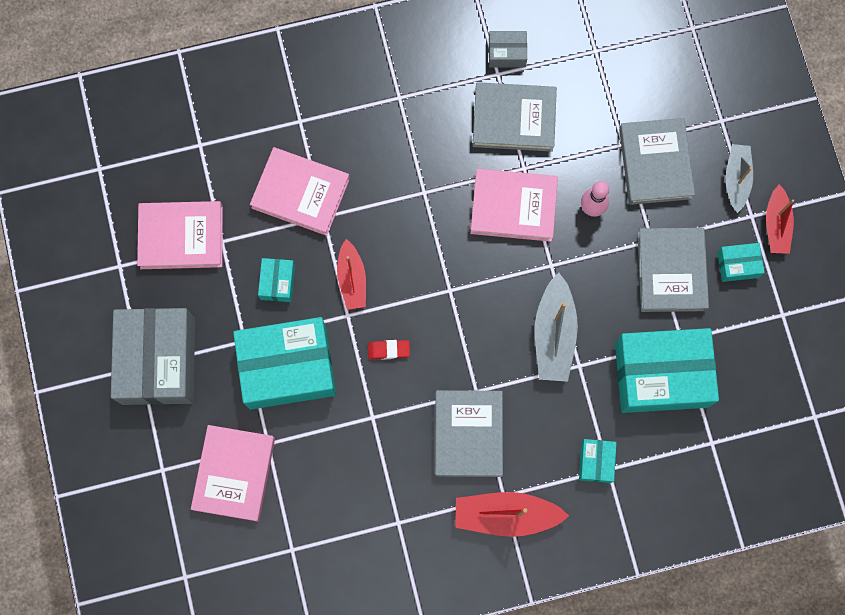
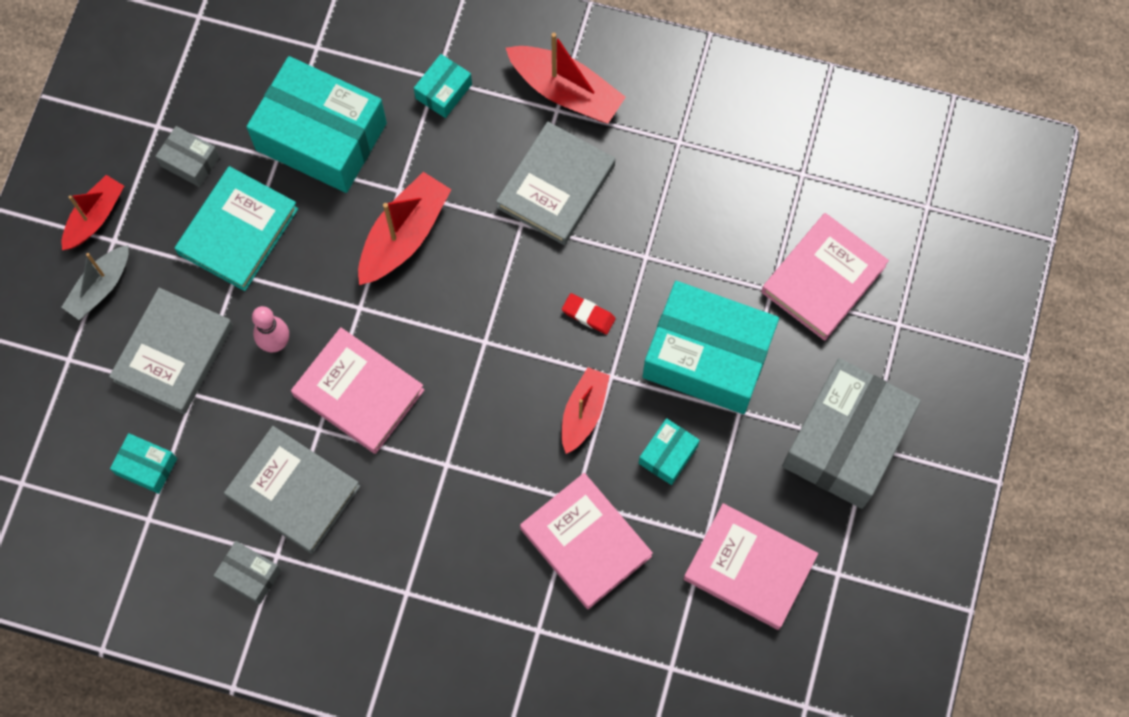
camera: 150 degrees left, 5 degrees down
(554, 334) = (404, 235): grey boat -> red boat
(671, 271) = (238, 231): grey book -> turquoise book
(738, 264) = (165, 199): turquoise box -> turquoise box (146, 466)
(740, 302) = (190, 161): none -> grey box

